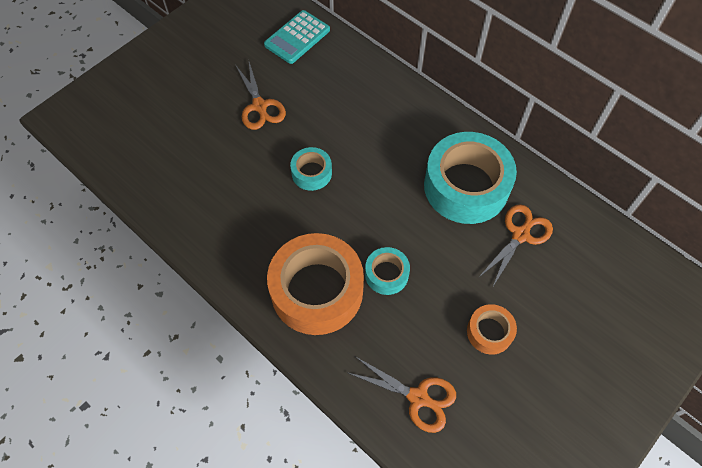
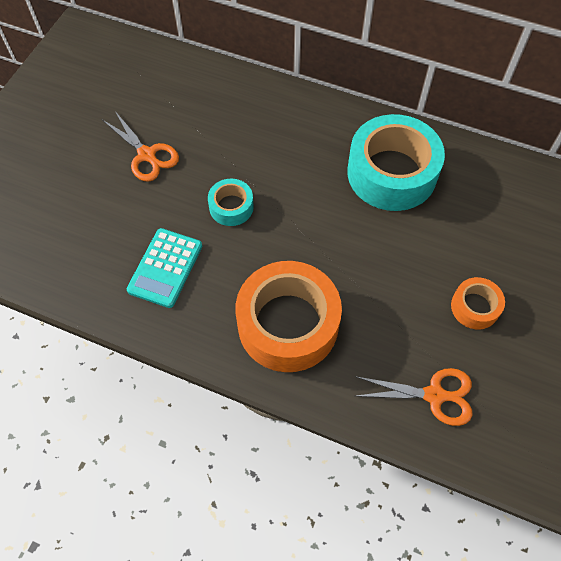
camera: 20 degrees left, 0 degrees up
(297, 37) = (157, 74): turquoise calculator -> turquoise calculator (165, 268)
(386, 274) = (351, 284): turquoise tape -> none
(521, 234) = (463, 203): orange scissors -> none

